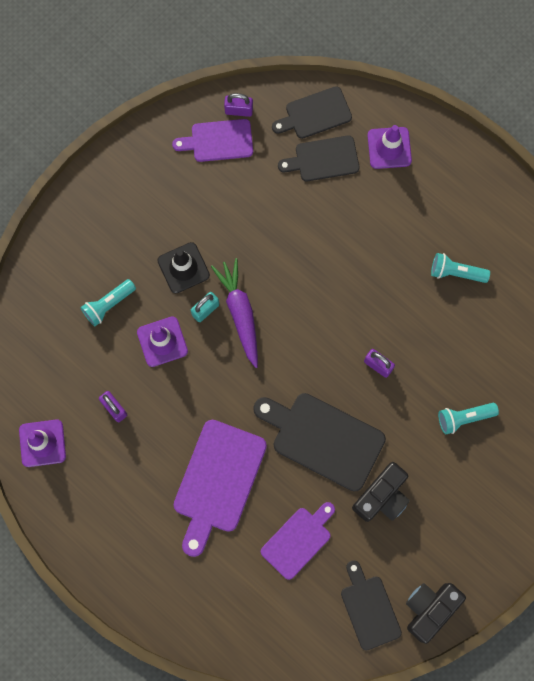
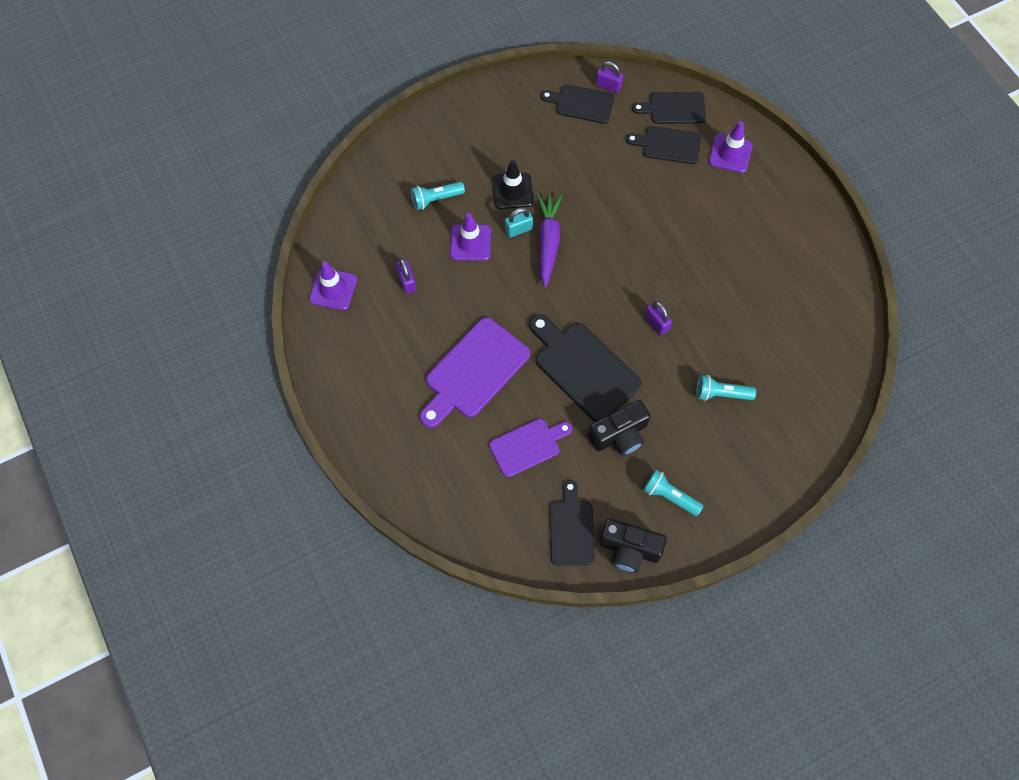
camera: 20 degrees right, 10 degrees down
(218, 141) = (581, 103): purple cutting board -> black cutting board
(430, 609) = (629, 549): black camera -> black camera turned 135 degrees counterclockwise
(456, 272) = (756, 270): turquoise flashlight -> turquoise flashlight (669, 496)

